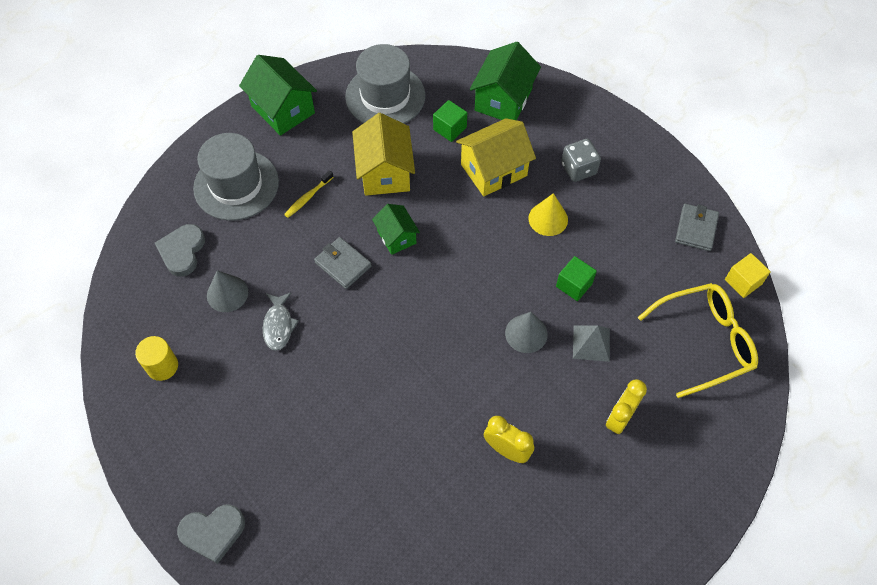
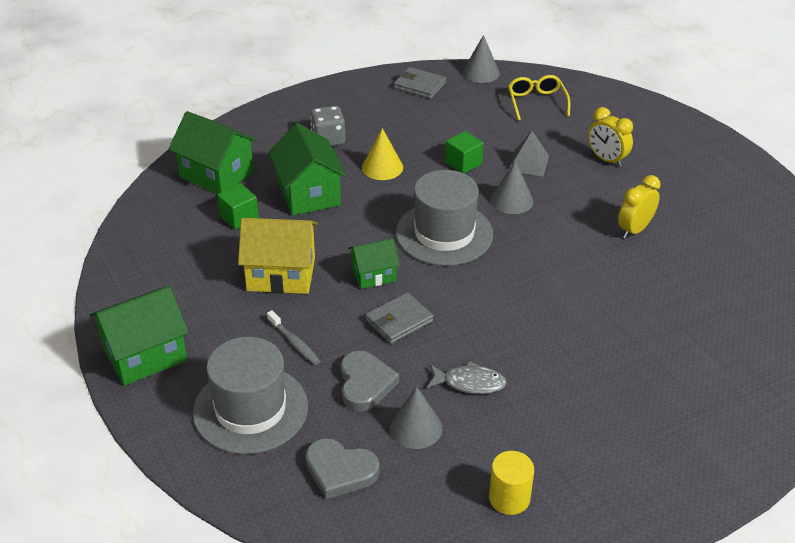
camera: 80 degrees left, 20 degrees down
(213, 532) = (725, 458): grey heart -> grey heart (365, 384)
(308, 197) = (294, 342): yellow toothbrush -> grey toothbrush
(385, 96) = (168, 262): grey hat -> grey hat (444, 234)
(494, 170) = (309, 194): yellow house -> green house
(705, 341) = (536, 102): yellow glasses -> yellow glasses, size x0.62
(743, 282) = (481, 72): yellow cube -> grey cone

